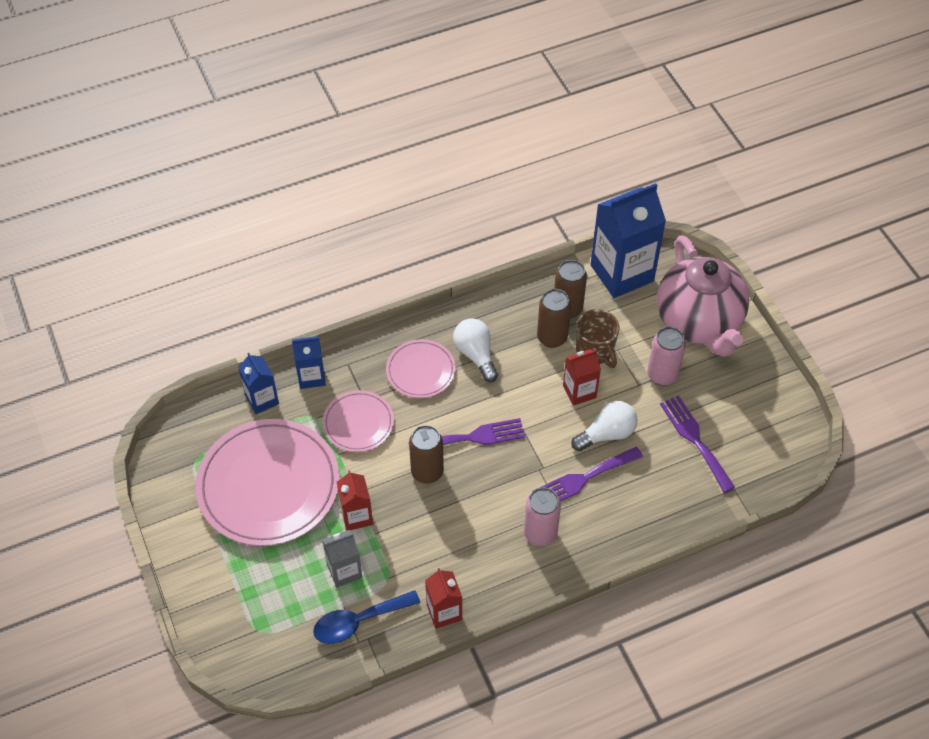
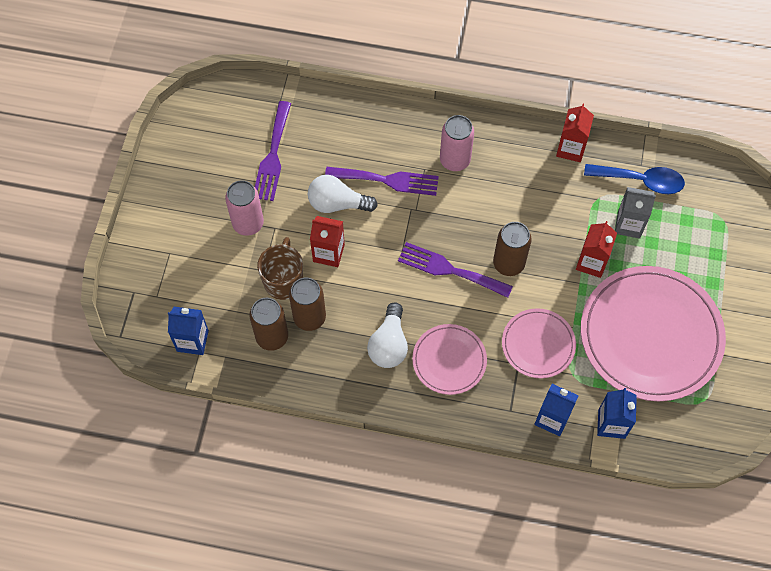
camera: 145 degrees left, 10 degrees up
(622, 273) = (192, 341): blue carton -> blue carton, size x0.52
(698, 322) = (173, 249): pink teapot -> none

